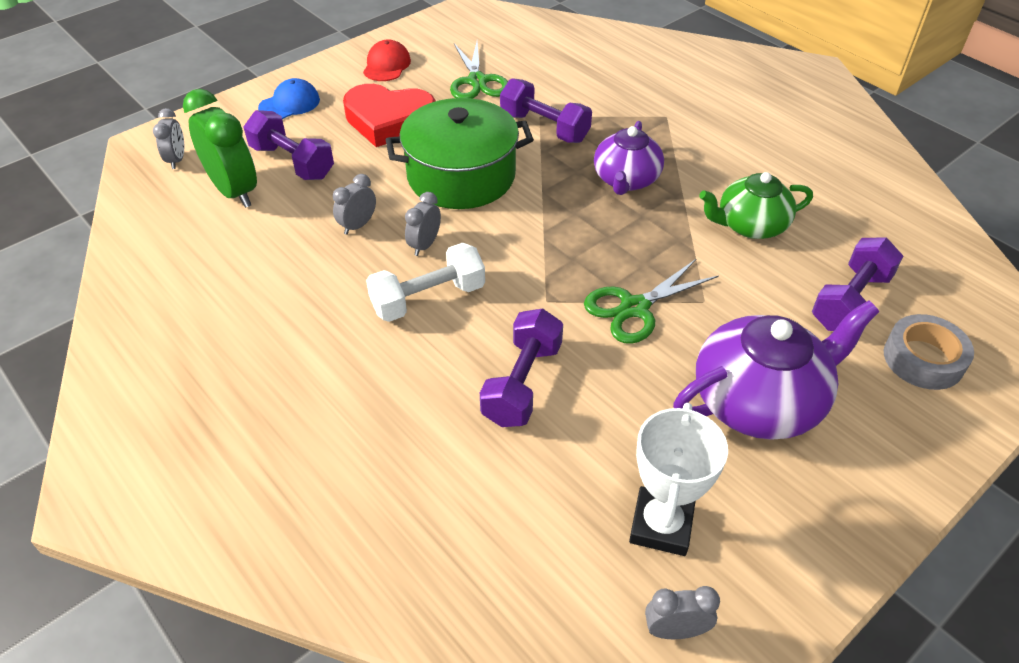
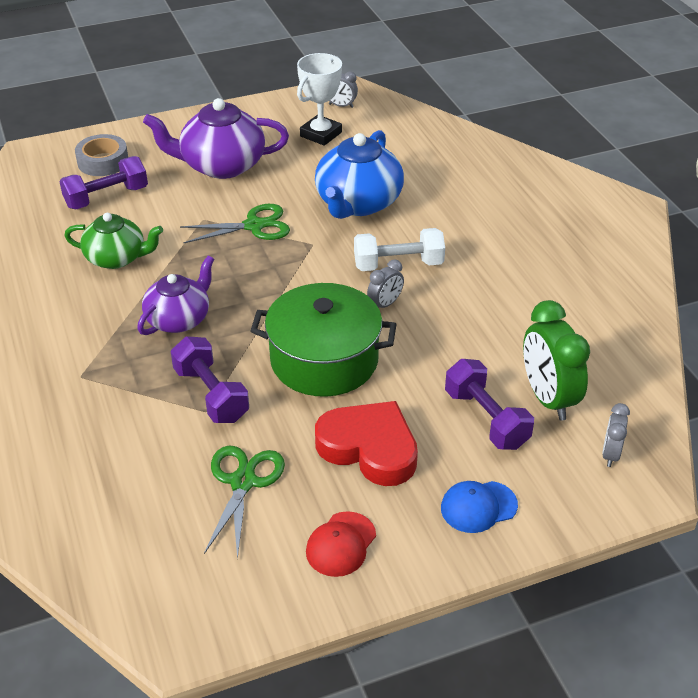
camera: 160 degrees left, 5 degrees down
(358, 225) = (436, 335): grey clock -> none
(522, 383) = (358, 203): purple dumbbell -> blue teapot

